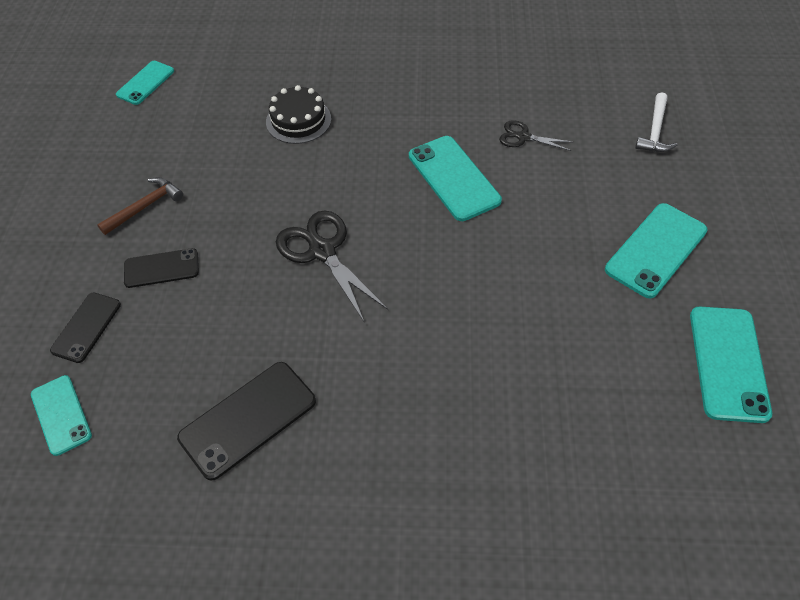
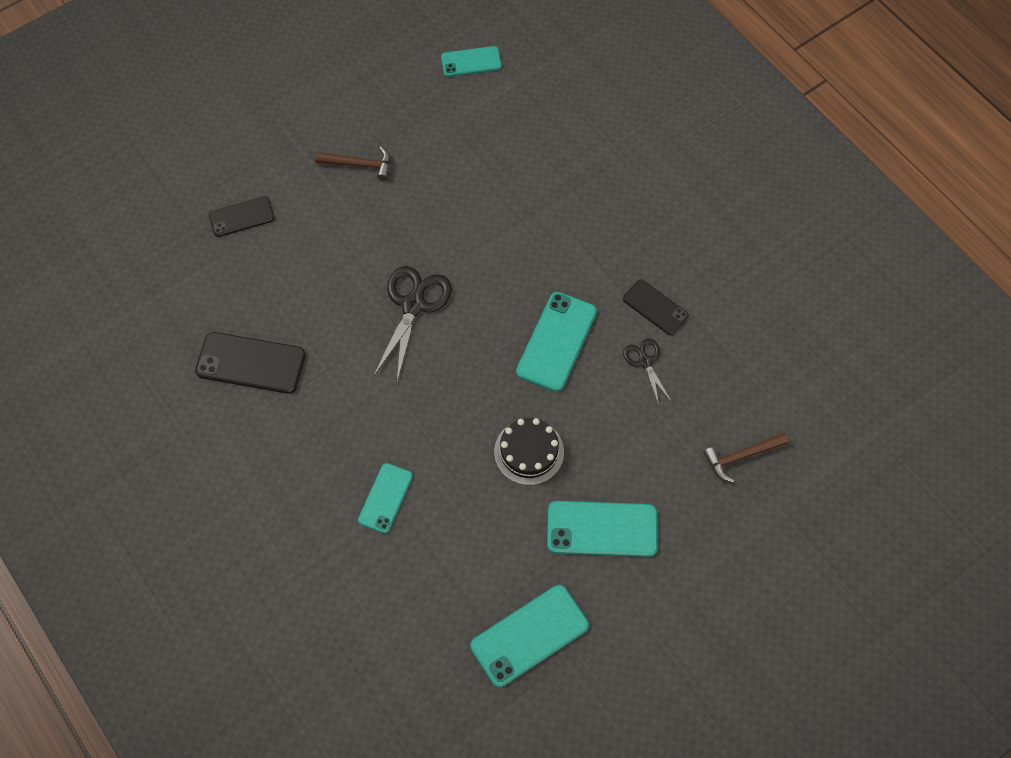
camera: 50 degrees right, 10 degrees up
(61, 415) = (175, 258): turquoise phone -> turquoise phone (385, 498)
(161, 268) = (319, 219): black phone -> black phone (655, 307)
(298, 120) = (523, 193): black cake -> black cake (529, 452)
(655, 131) = (741, 457): white hammer -> brown hammer

